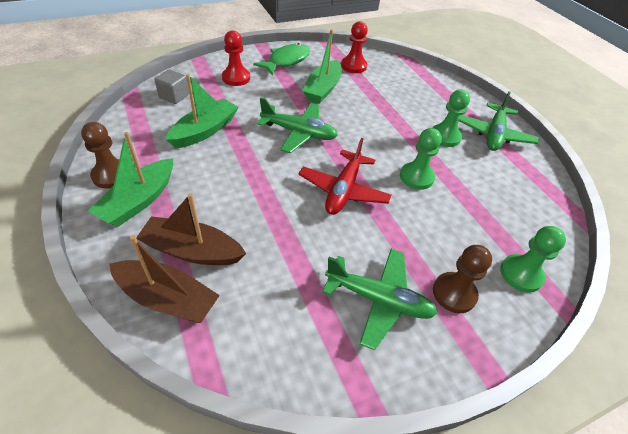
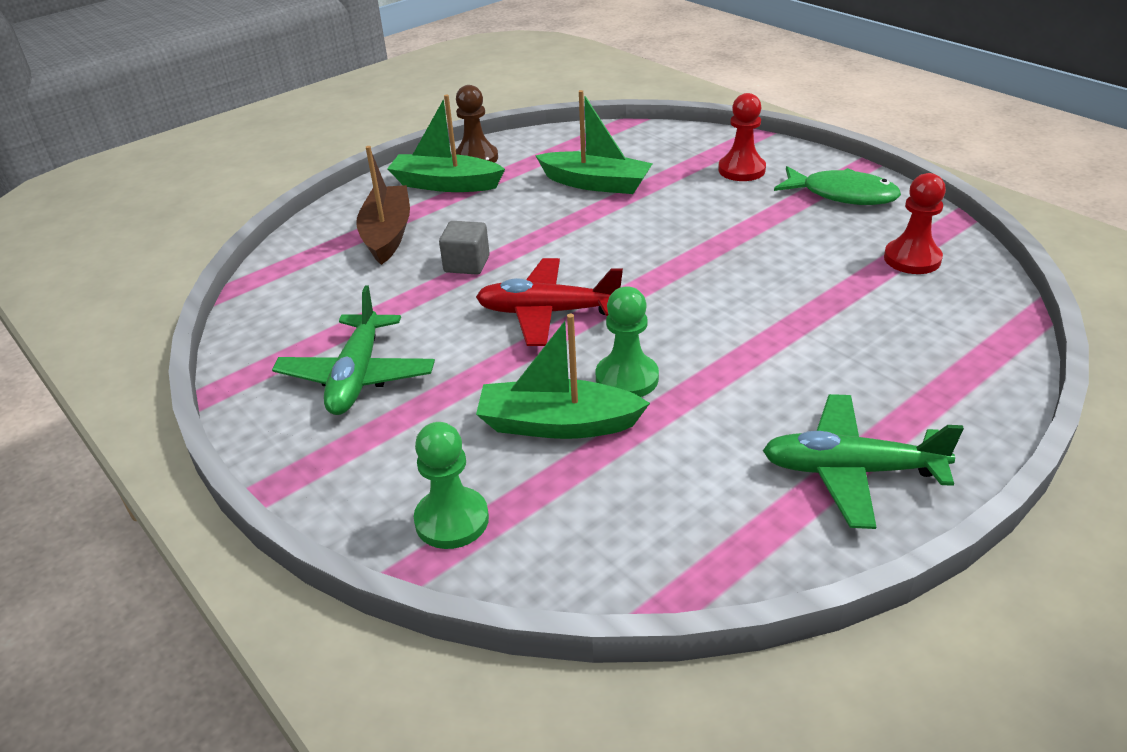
camera: 80 degrees right, 10 degrees down
(167, 298) = (321, 239): brown boat -> none
(174, 96) = (650, 144): grey cube -> grey cube (467, 264)
(299, 133) = (651, 249): green plane -> none
(323, 89) = (795, 244): green boat -> green boat (558, 424)
(445, 137) = (777, 400): green pawn -> none
(454, 293) = (388, 444): brown pawn -> none

